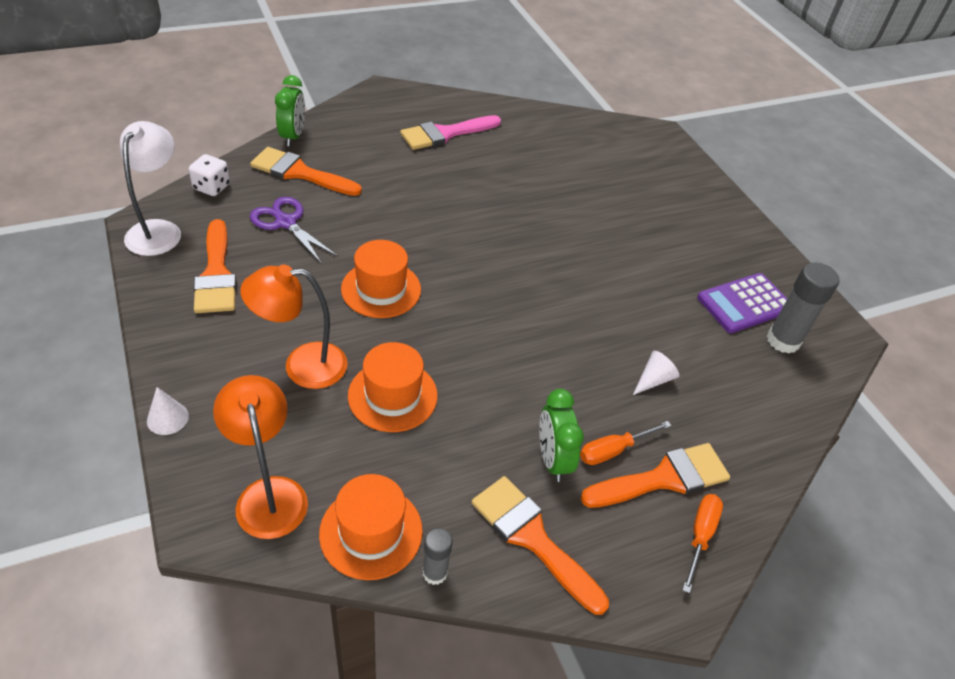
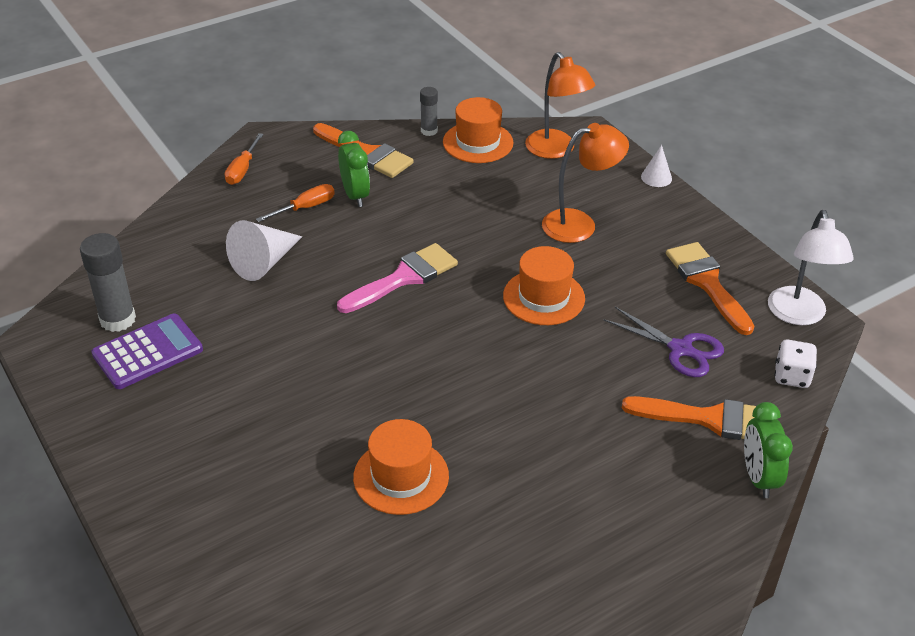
camera: 175 degrees right, 5 degrees down
(392, 395) = (495, 216): orange hat -> orange hat (401, 476)
(445, 134) = (554, 537): pink brush -> pink brush (404, 278)
(653, 380) = (264, 262): white cone -> white cone, size x1.79
(663, 478) = (265, 197): orange brush -> none

